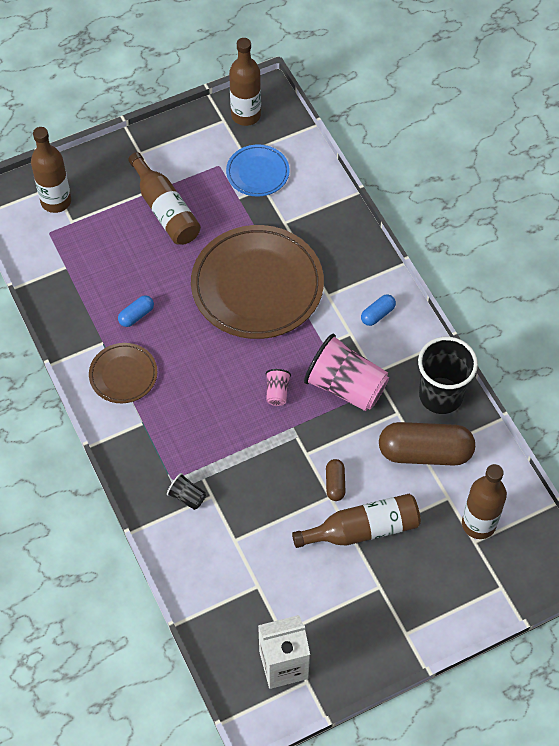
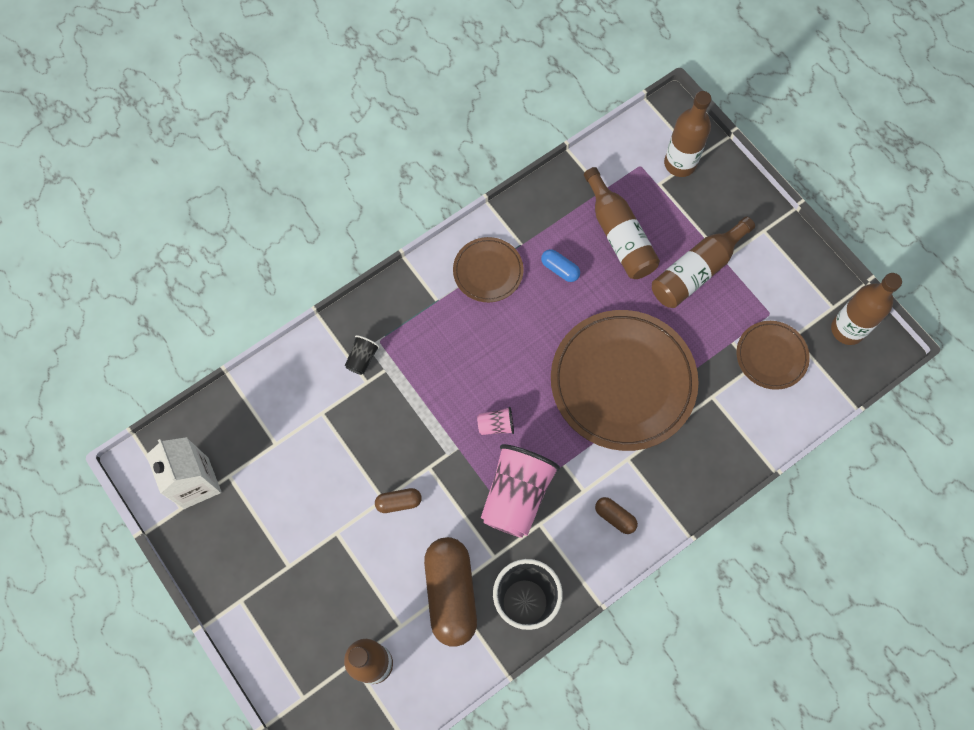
camera: 80 degrees right, 10 degrees up
(257, 173) = (771, 356): blue plate -> brown plate
(362, 529) = (350, 539): brown bottle -> brown bottle (619, 234)
(377, 314) = (615, 517): blue capsule -> brown capsule

